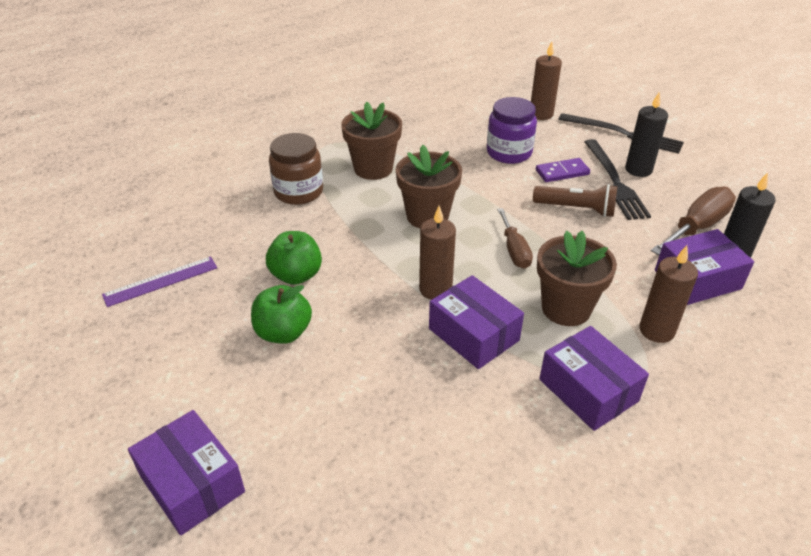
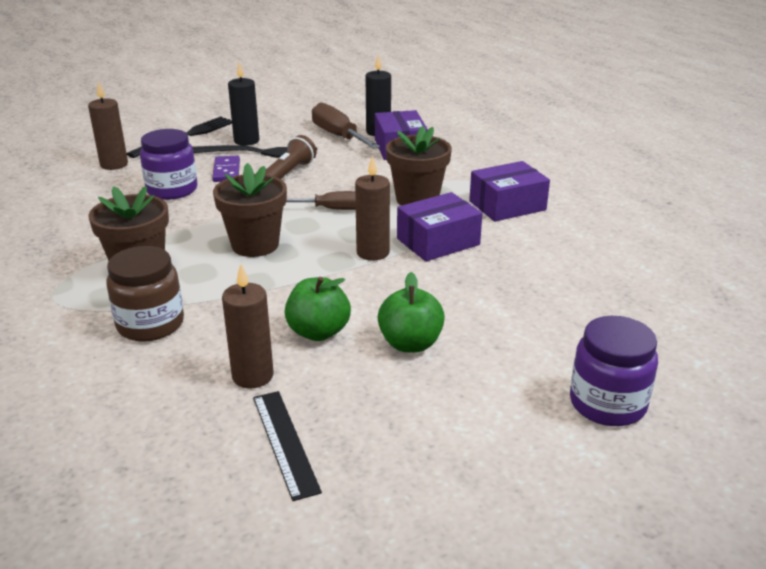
camera: 80 degrees left, 10 degrees down
(161, 281) = (285, 442): purple ruler -> black ruler
(192, 483) = (607, 404): purple box -> purple jar
(656, 330) = (450, 172): brown candle -> brown candle (252, 376)

